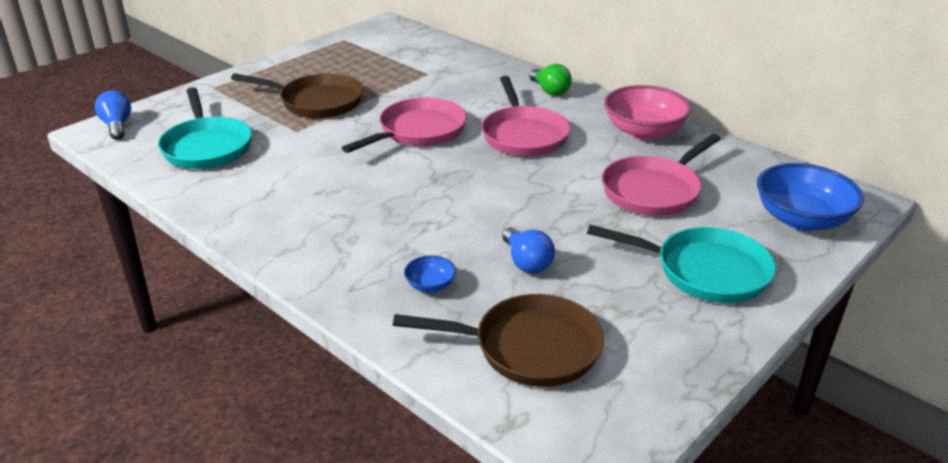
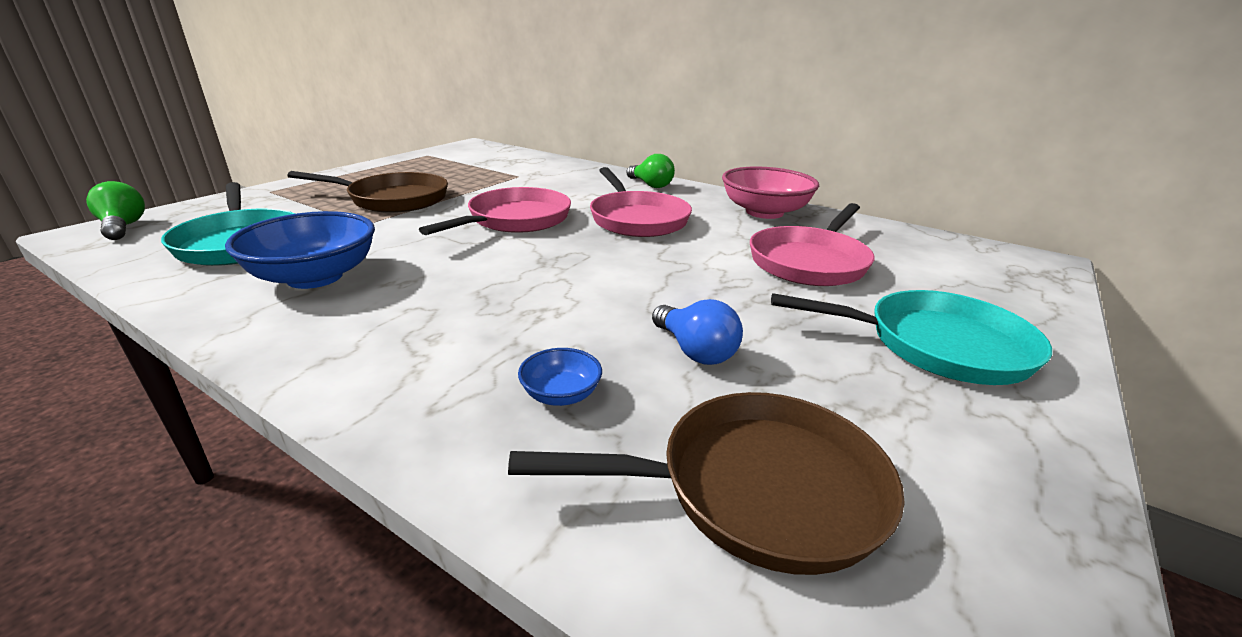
camera: 10 degrees left, 5 degrees down
(117, 126) = (123, 227): blue light bulb -> green light bulb
(801, 219) = (995, 281): blue bowl -> blue bowl (315, 277)

